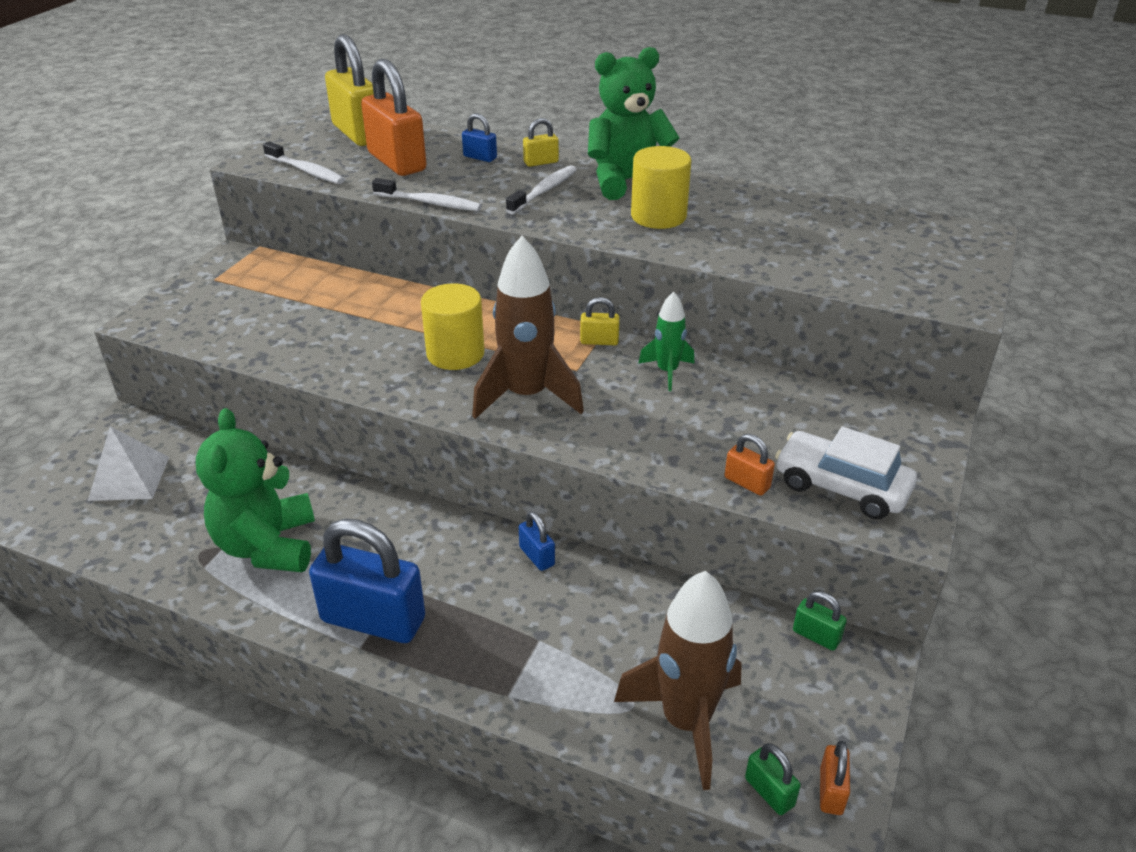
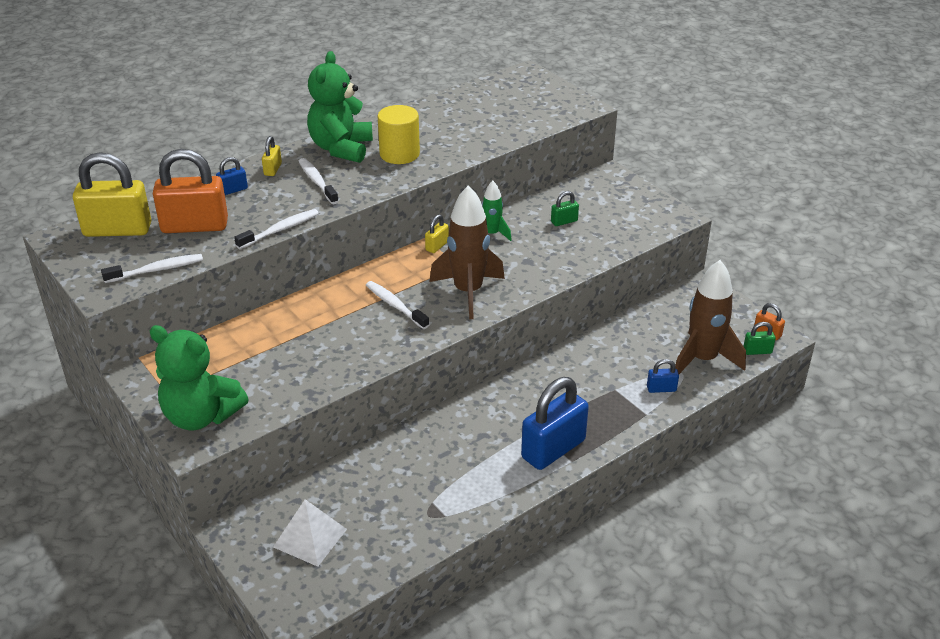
camera: 60 degrees left, 0 degrees up
(267, 546) = (449, 479): green teddy bear -> green teddy bear (201, 416)
(455, 354) = (395, 305): yellow cylinder -> white toothbrush
(537, 556) = (550, 367): blue padlock -> blue padlock (661, 389)
(747, 483) = (610, 247): orange padlock -> none
(816, 636) = (677, 296): green padlock -> green padlock (564, 221)
(841, 487) = (635, 221): white car -> none

